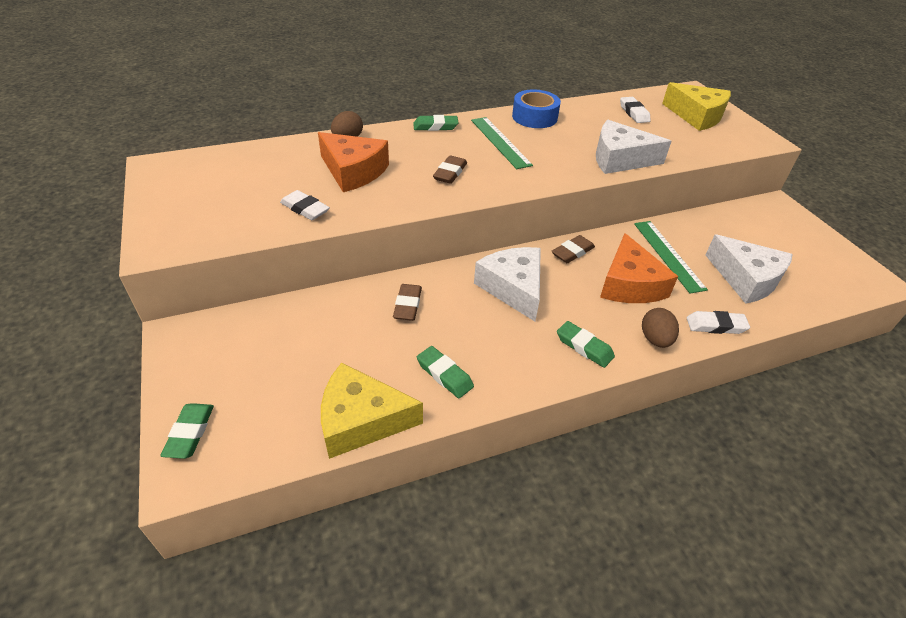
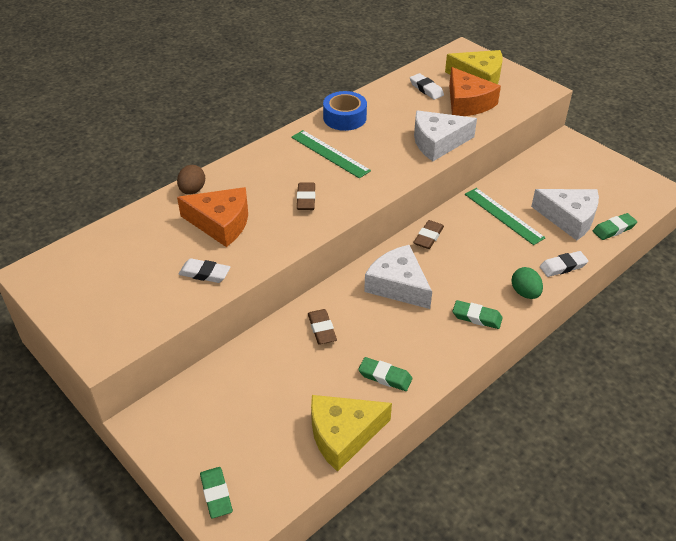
camera: 20 degrees left, 0 degrees up
(435, 126) = (263, 153): green eraser -> green eraser (613, 229)
(629, 284) = (486, 252): orange cheese -> orange cheese (467, 103)
(655, 339) = (525, 293): brown egg -> green egg

